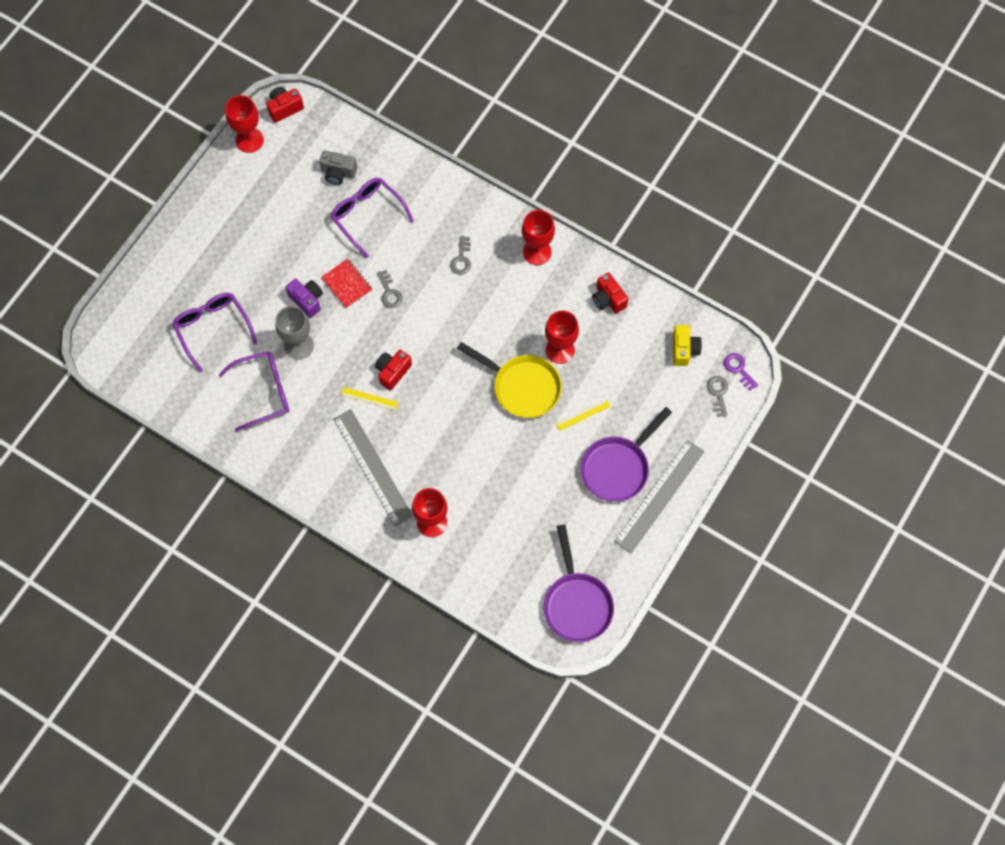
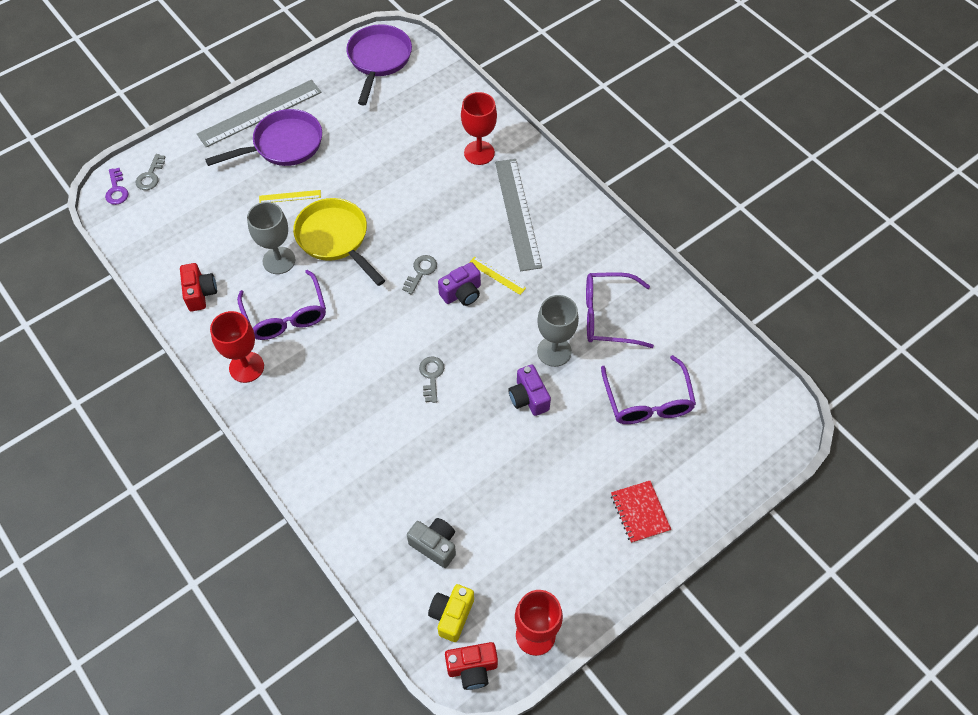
camera: 160 degrees left, 10 degrees down
(347, 284) = (476, 401): red notebook -> red notebook (640, 512)
(367, 216) = (420, 475): purple glasses -> purple glasses (285, 315)
(392, 372) = (462, 293): red camera -> purple camera
(461, 259) = (334, 387): grey key -> grey key (421, 272)
(560, 350) = (279, 260): red goblet -> grey goblet
(684, 350) = (156, 222): yellow camera -> yellow camera (451, 615)

